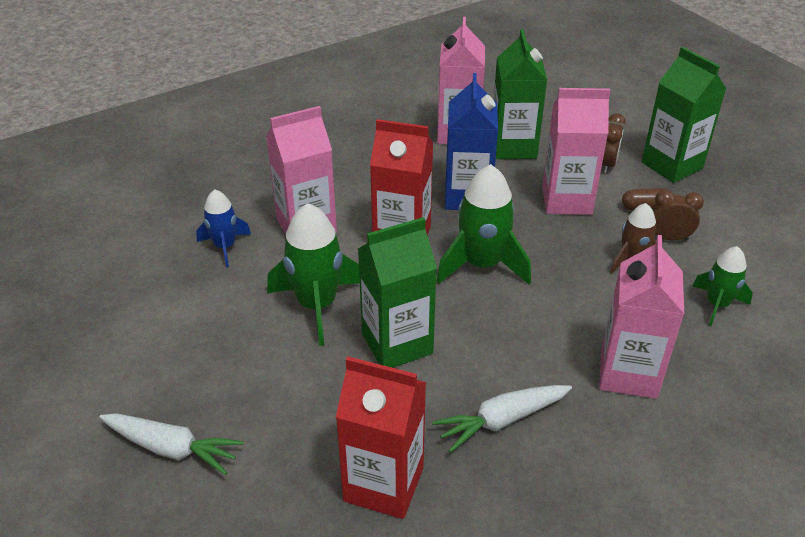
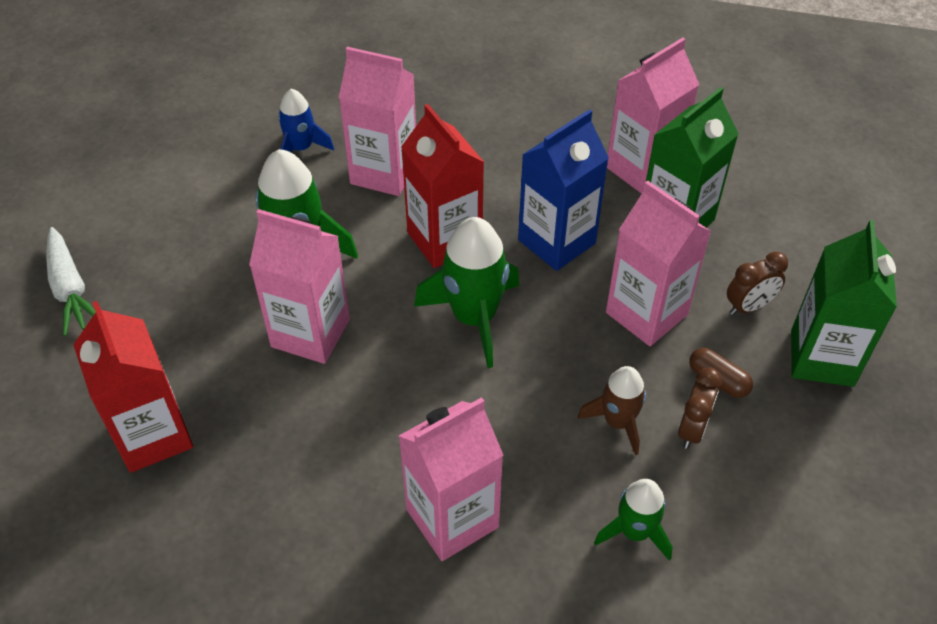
camera: 45 degrees right, 10 degrees up
(397, 344) = (310, 333): green carton -> pink carton
(501, 421) = (295, 464): white carrot -> none
(669, 238) = (692, 429): brown clock -> brown clock turned 60 degrees clockwise

